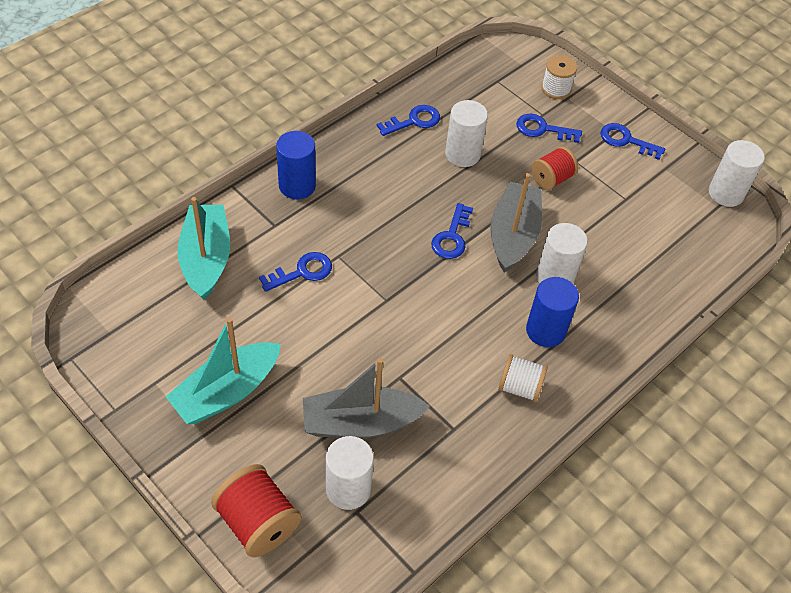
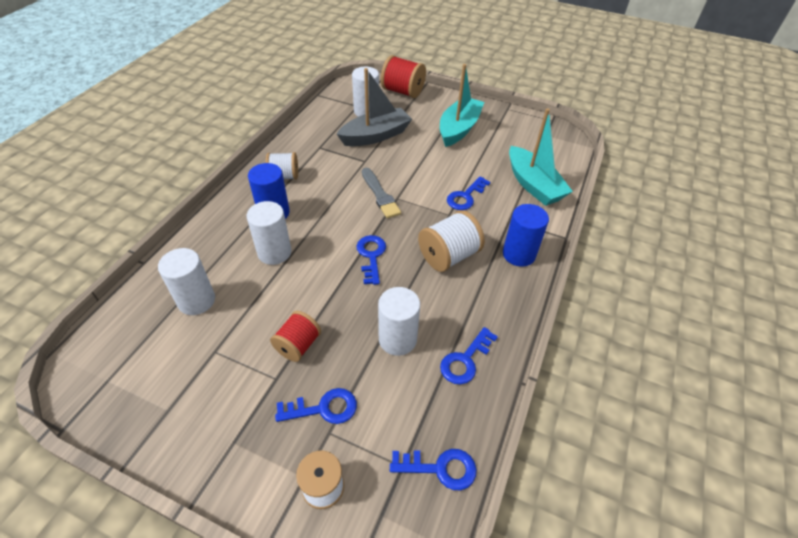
camera: 160 degrees right, 5 degrees down
(371, 209) = (448, 256): none -> white spool
(405, 312) = (380, 195): none -> grey brush
(513, 235) = (320, 275): grey boat -> none
(626, 141) = (218, 433): blue key -> blue key (440, 468)
(726, 193) = (93, 402): white cylinder -> white cylinder (196, 300)

